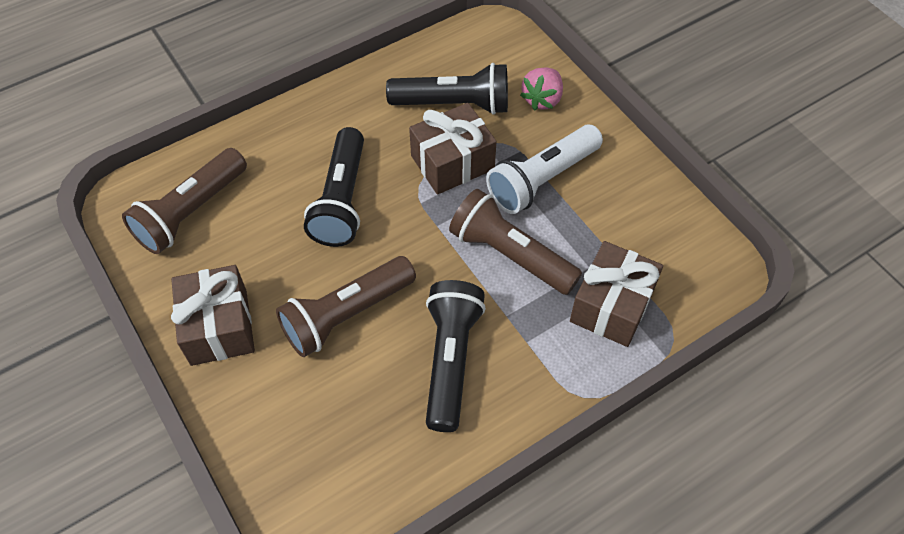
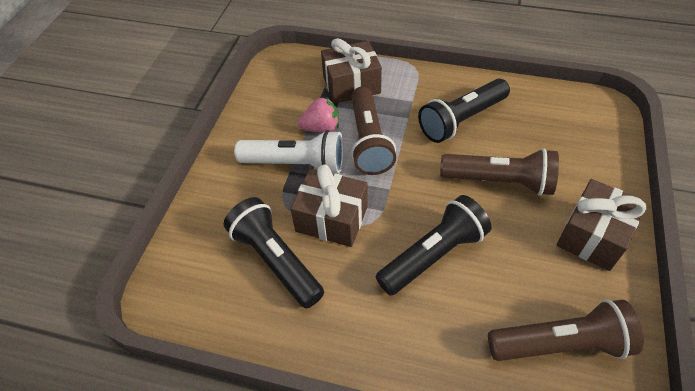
camera: 130 degrees left, 5 degrees down
(542, 99) = (220, 211): pink strawberry -> pink strawberry (321, 128)

